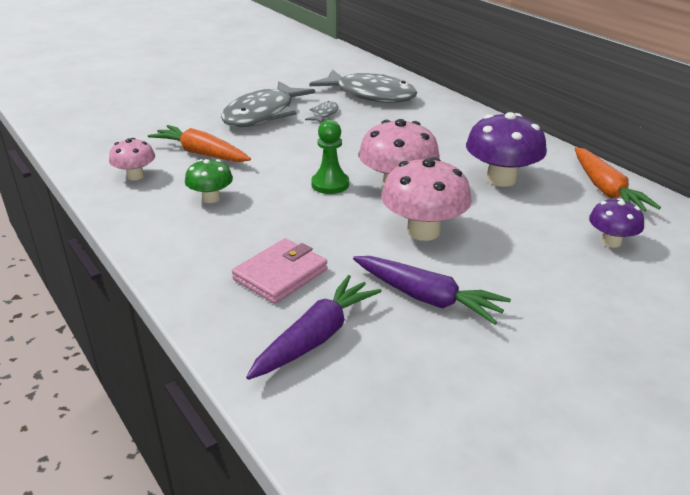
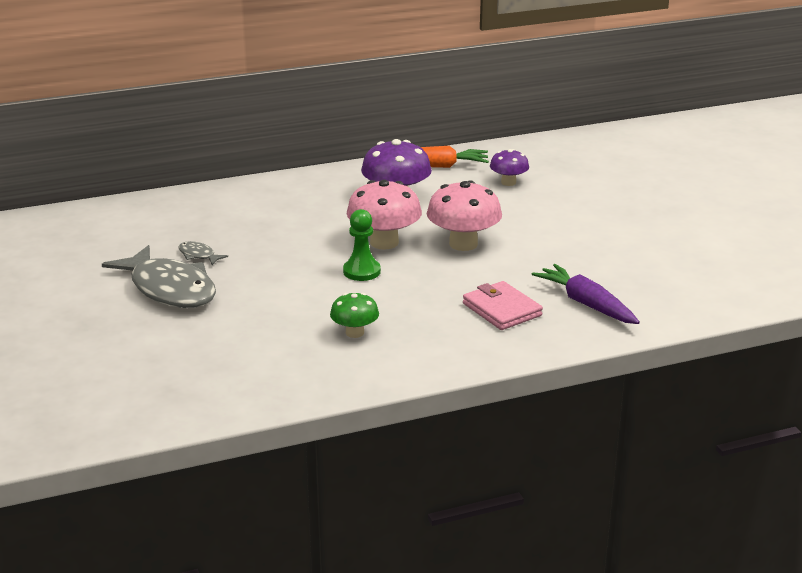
camera: 75 degrees left, 5 degrees down
(135, 176) = (278, 374): pink mushroom -> none
(201, 153) = (248, 332): orange carrot -> none
(370, 95) = (167, 224): grey fish -> none
(427, 298) = (553, 258): purple carrot -> none

